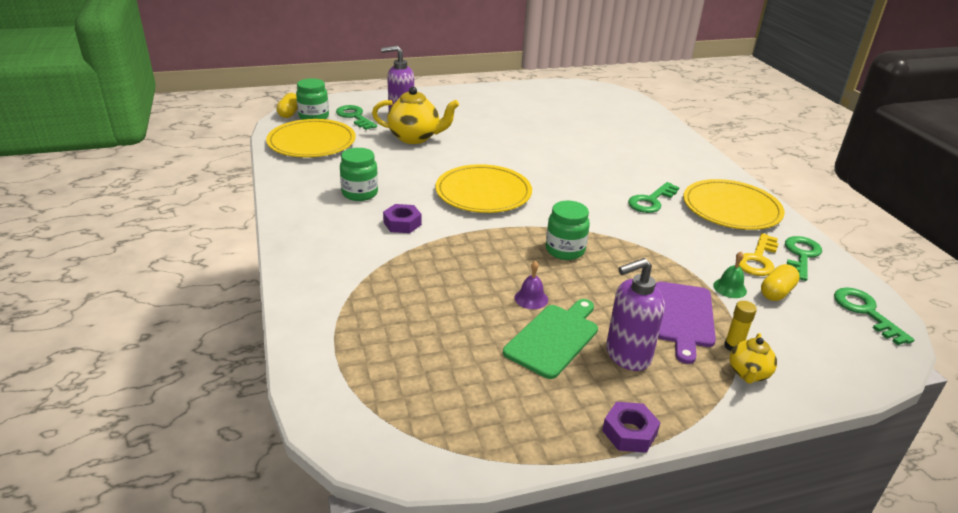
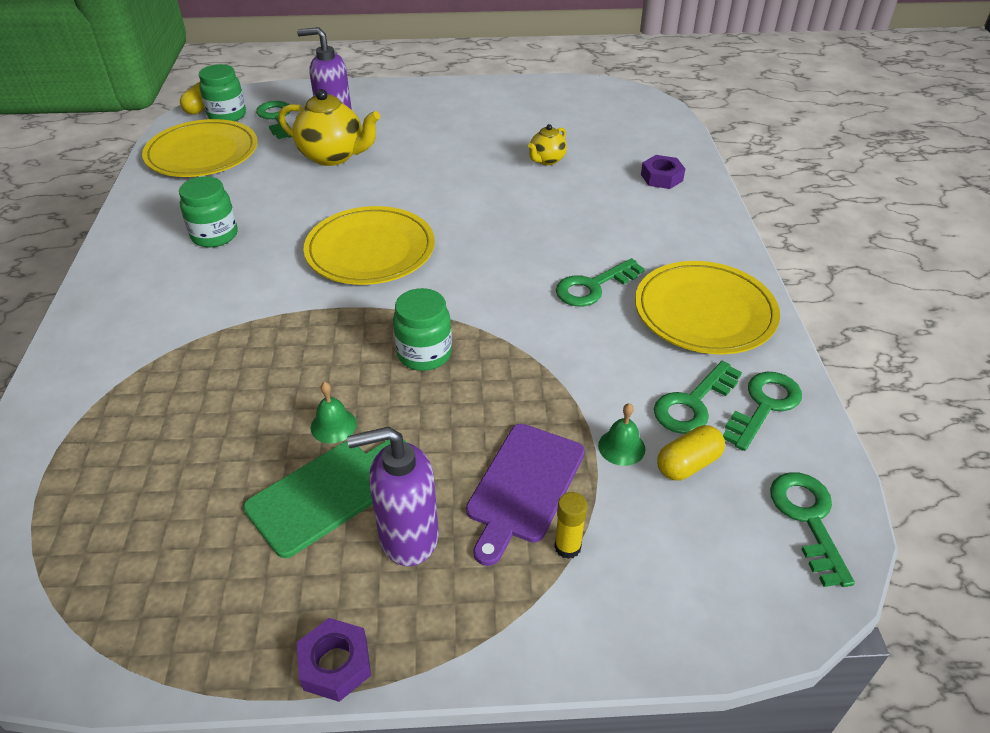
camera: 15 degrees right, 10 degrees up
(402, 223) = (239, 287): purple nut -> purple nut (661, 177)
(531, 298) = (333, 425): purple bell -> green bell
(748, 374) = (561, 597): yellow teapot -> yellow teapot (546, 160)
(757, 259) = (693, 403): yellow key -> green key

